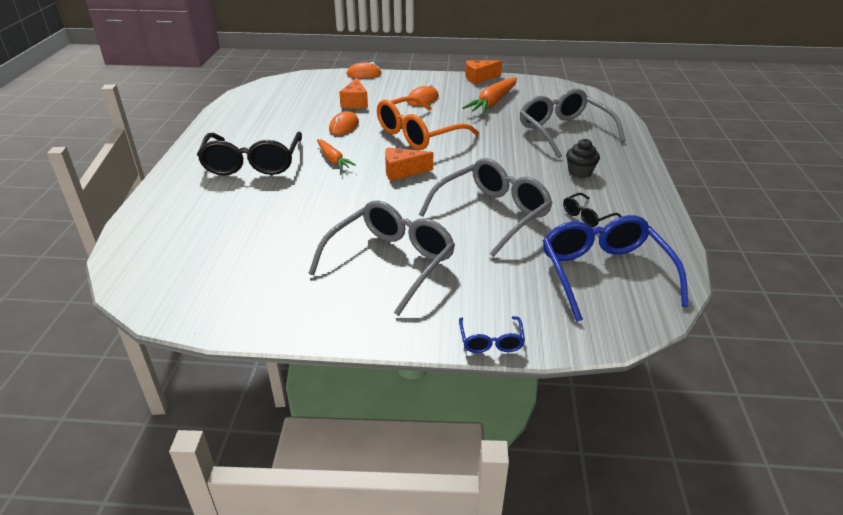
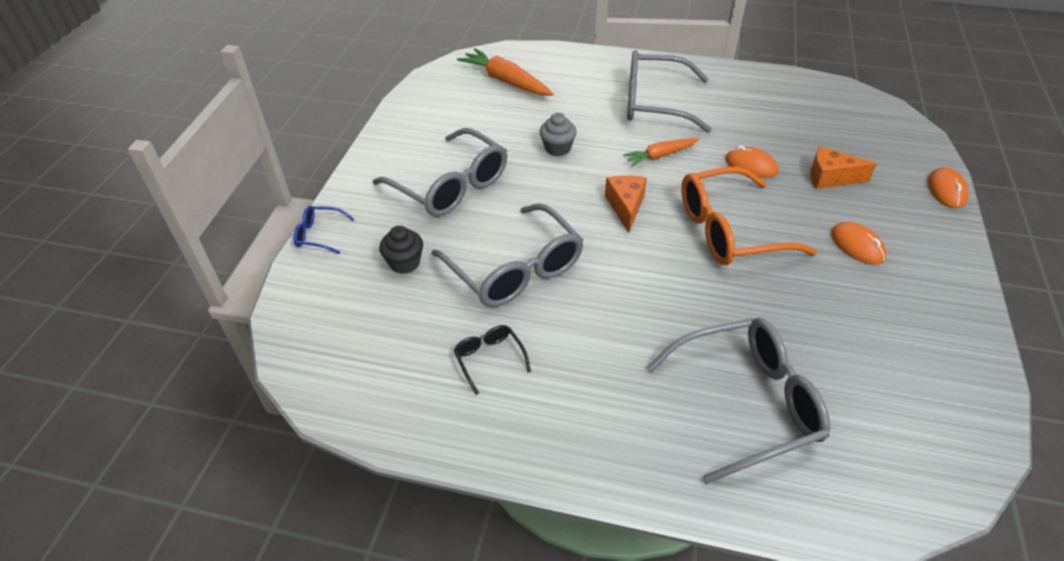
camera: 100 degrees right, 10 degrees up
(252, 163) = (655, 103): black glasses -> grey glasses
(324, 207) = (557, 148): none -> grey cupcake
(419, 134) = (730, 230): orange glasses -> orange glasses turned 75 degrees counterclockwise
(479, 78) = (975, 331): orange cheese -> none
(493, 102) = (859, 330): orange carrot -> orange carrot (505, 81)
(580, 172) = (605, 385): black cupcake -> black cupcake (404, 263)
(604, 274) = (372, 340): blue glasses -> none

